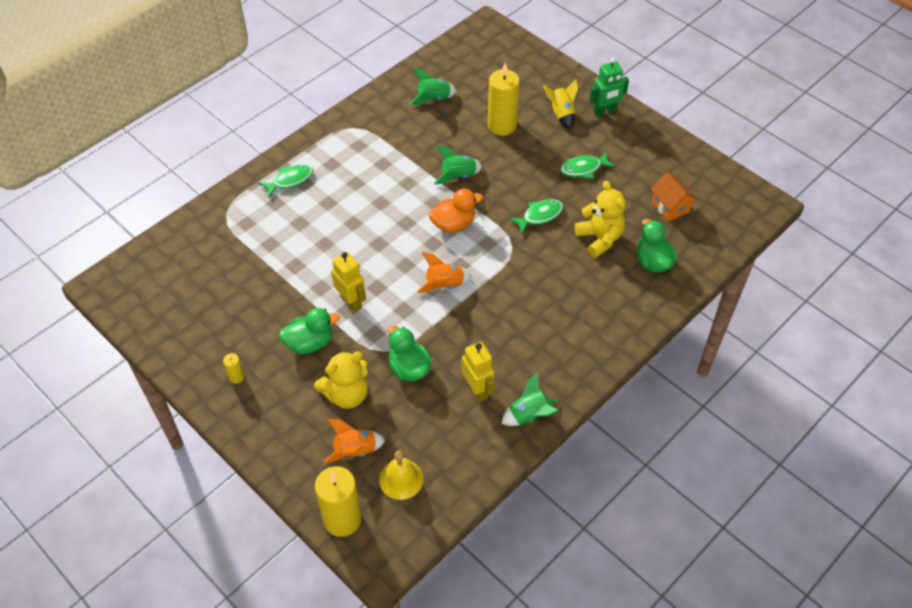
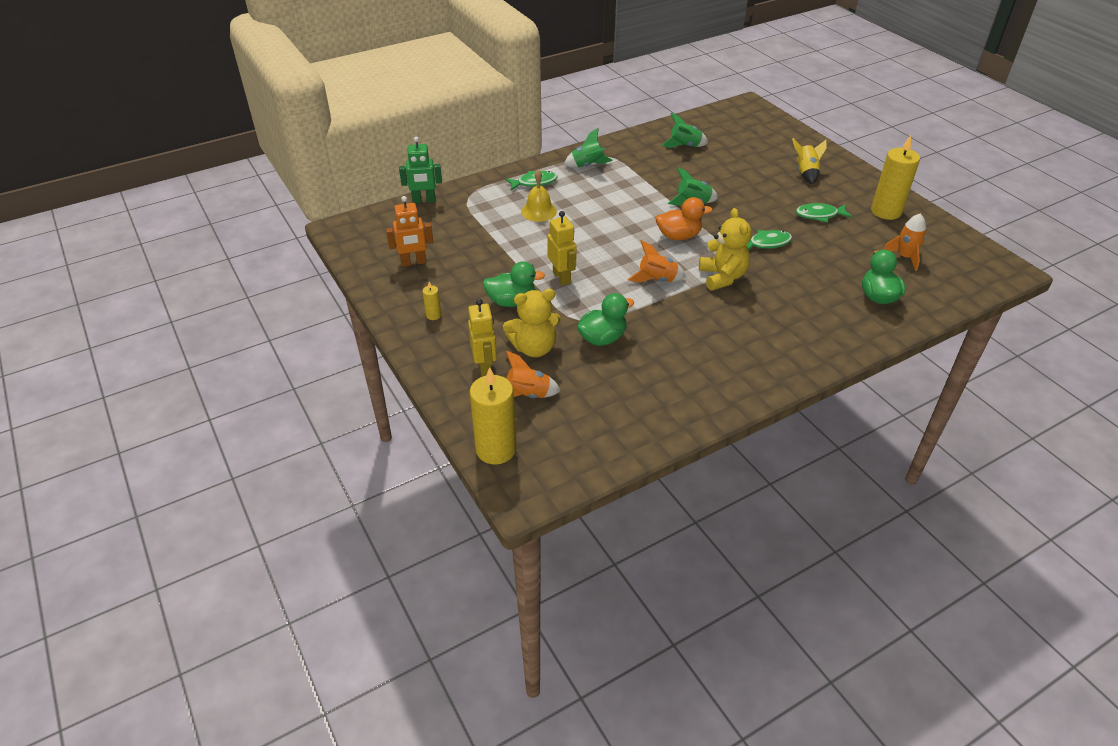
camera: 15 degrees right, 10 degrees down
(195, 314) = (413, 262): none -> orange robot
(401, 479) = (567, 427): yellow bell -> yellow bell (538, 211)
(409, 368) = (602, 338): green duck -> green duck turned 75 degrees clockwise
(477, 390) = (667, 368): yellow robot -> yellow robot (485, 367)
(502, 125) = (745, 173): yellow candle -> yellow candle (886, 211)
(529, 415) = (717, 399): green rocket -> green rocket (587, 165)
(600, 238) = (824, 270): yellow teddy bear -> yellow teddy bear (722, 277)
(605, 111) = (850, 177): green robot -> green robot (424, 201)
(670, 207) = (904, 257): orange house -> orange rocket

